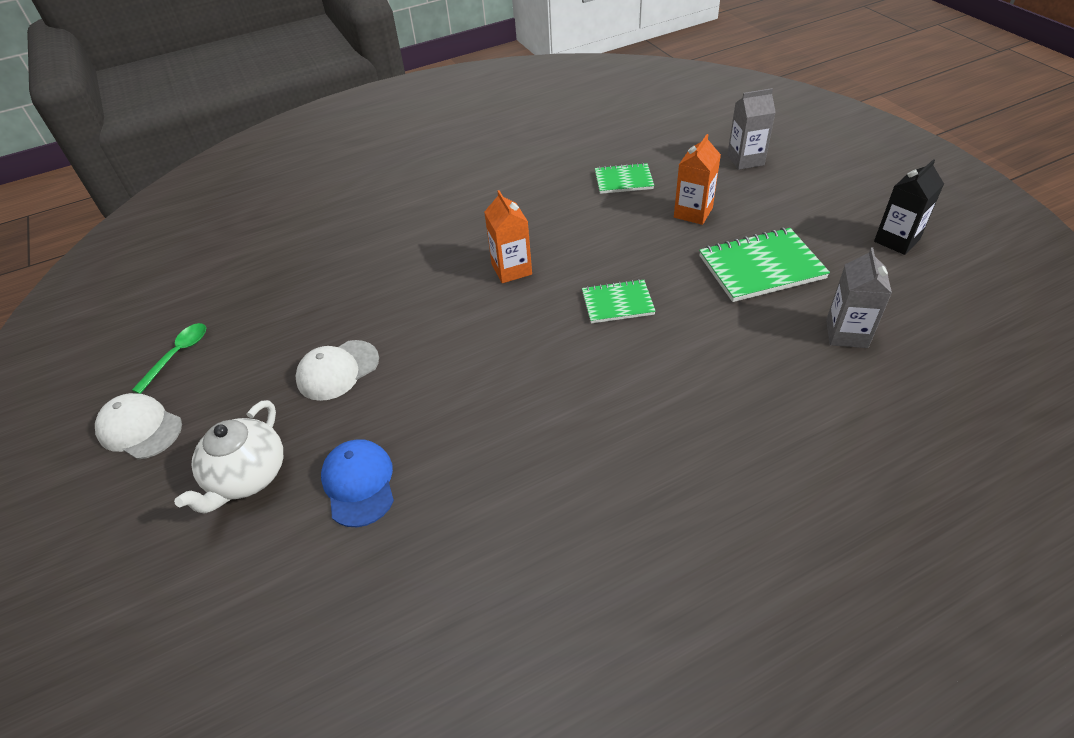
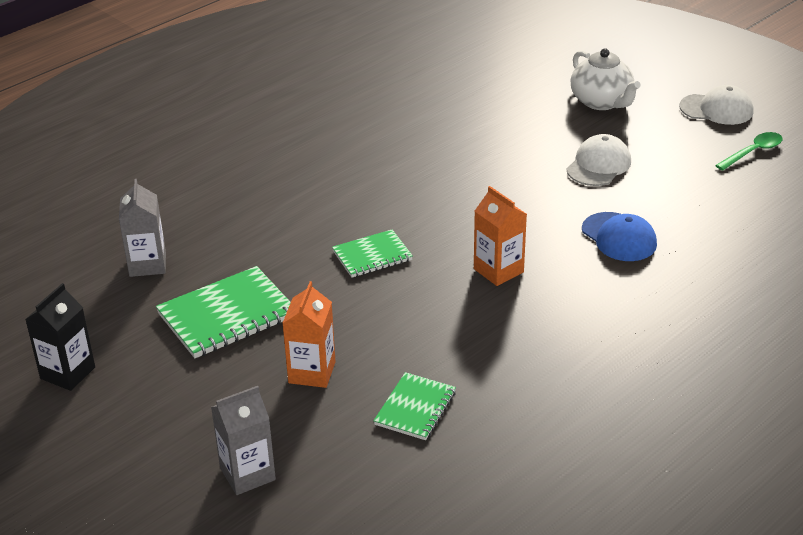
camera: 160 degrees right, 10 degrees down
(178, 355) = (753, 152): green spoon -> green spoon turned 135 degrees counterclockwise
(247, 477) = (602, 102): white teapot -> white teapot turned 150 degrees clockwise
(359, 484) = (518, 111): blue cap -> blue cap (619, 237)
(623, 180) = (415, 408): green notebook -> green notebook turned 45 degrees counterclockwise

